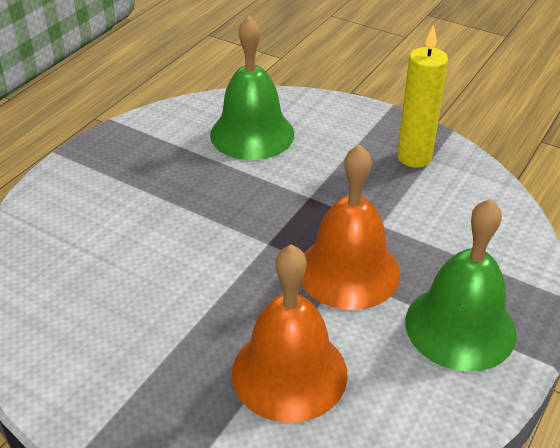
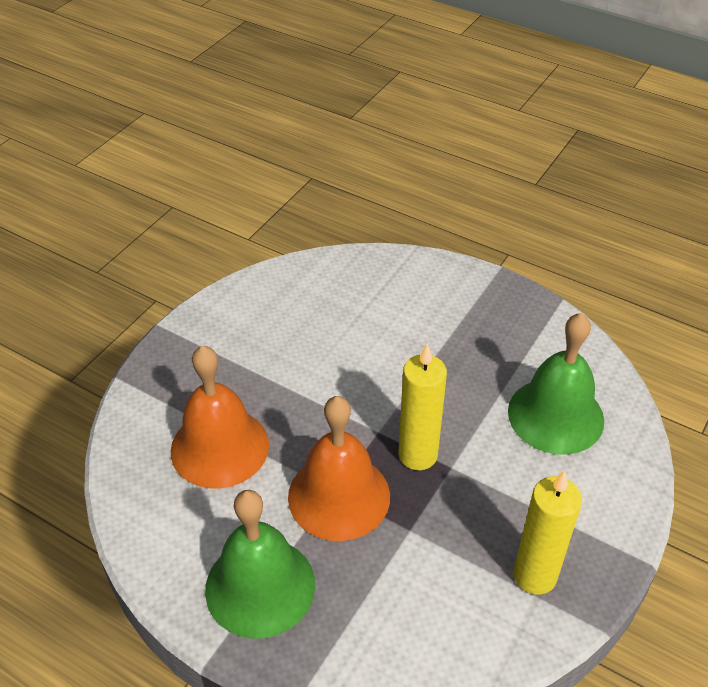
camera: 90 degrees right, 5 degrees up
(297, 216) = (418, 455): none -> yellow candle

